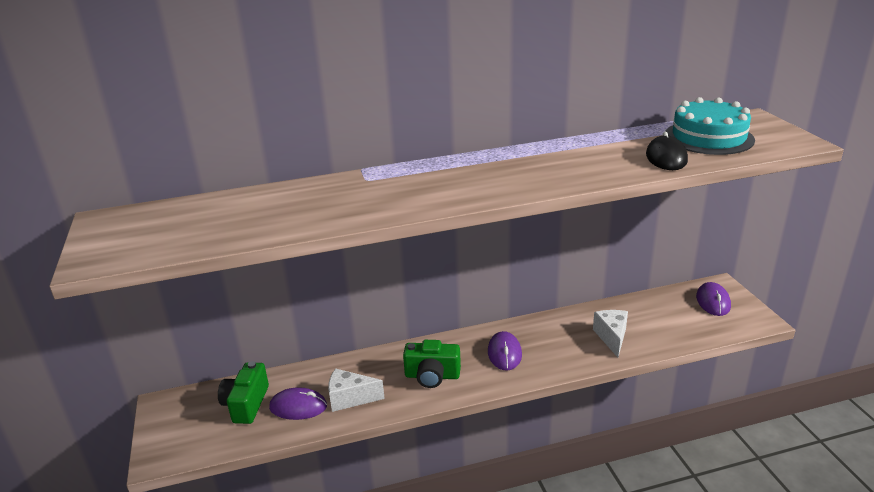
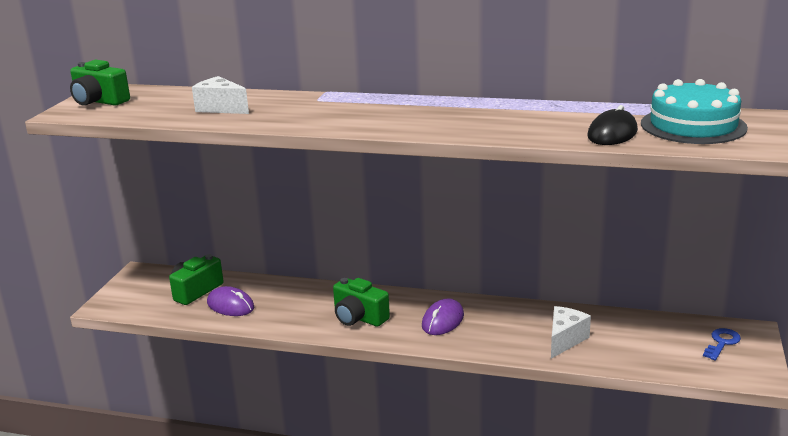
camera: 30 degrees right, 5 degrees down
(117, 236) = (99, 101): none -> green camera
(350, 398) = (275, 312): white cheese -> white cheese (221, 108)
(713, 301) = (721, 343): purple mouse -> blue key

